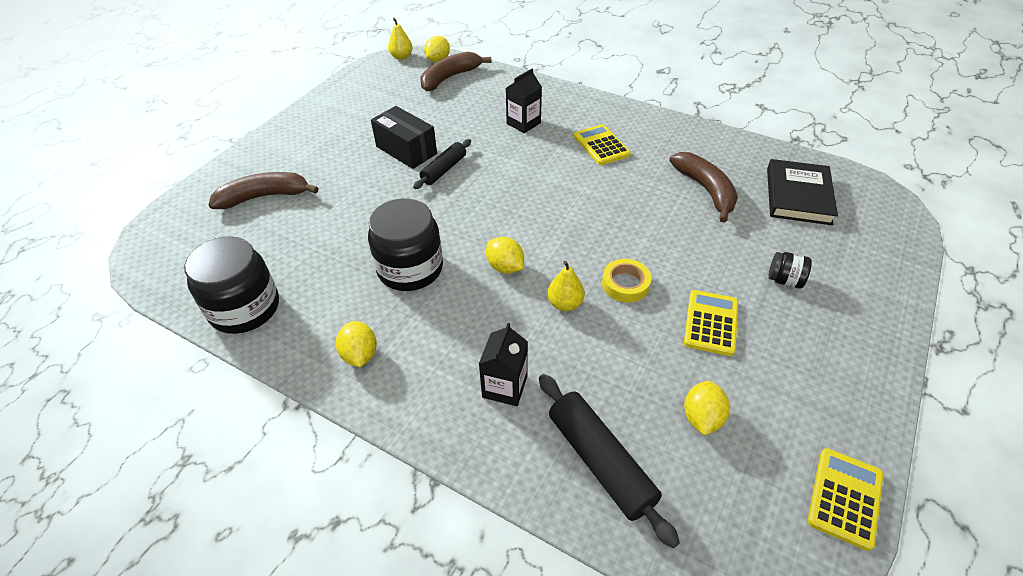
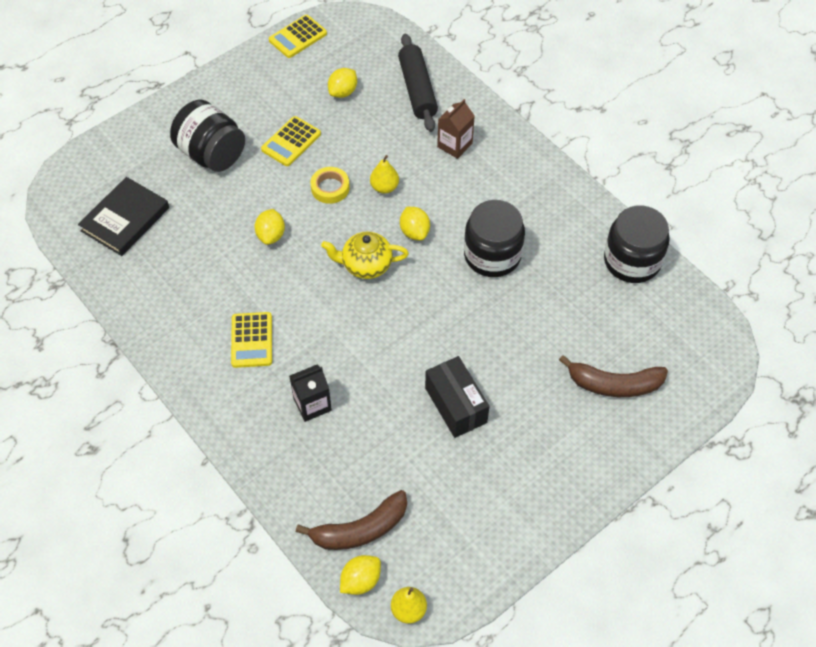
camera: 160 degrees left, 10 degrees up
(360, 355) = (547, 196): yellow lemon -> yellow lemon (271, 235)
(444, 169) = (426, 361): black rolling pin -> none
(505, 387) = (454, 145): black carton -> brown carton
(539, 223) = (366, 265): none -> yellow teapot
(705, 190) = (197, 251): brown banana -> none
(784, 280) = (211, 154): black jar -> black jar, size x2.16

